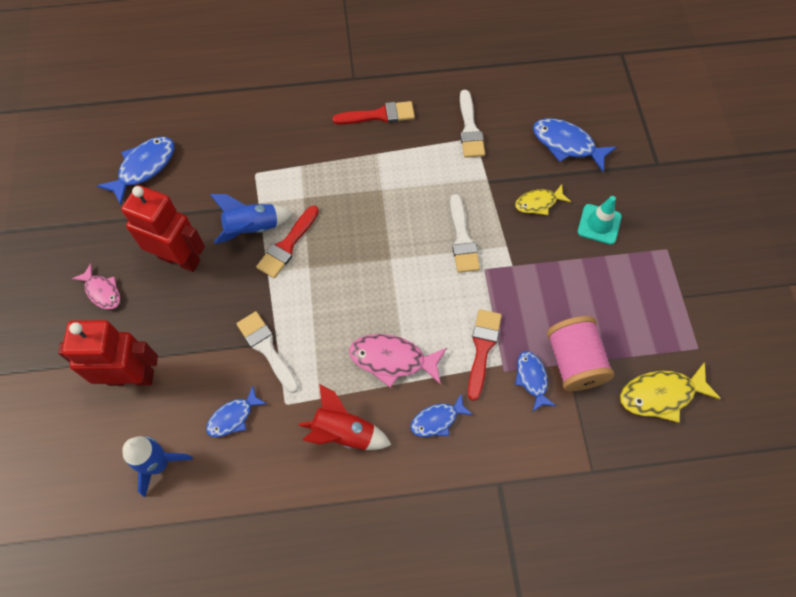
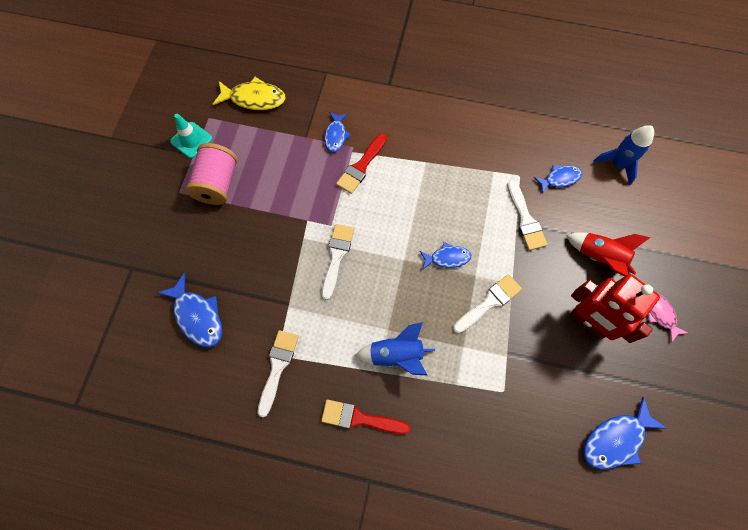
camera: 160 degrees left, 5 degrees up
(131, 377) = (636, 232): red robot -> none
(252, 228) = (517, 330): blue rocket -> blue rocket (396, 355)
(287, 245) = (489, 302): red brush -> white brush
(344, 432) = (482, 144): red rocket -> red rocket (599, 257)
(392, 359) = (431, 180): pink fish -> none
(437, 420) = (414, 131): blue fish -> blue fish (447, 258)
(538, 203) = (256, 267): yellow fish -> none
(574, 362) = (300, 137): pink spool -> pink spool (217, 184)
(599, 224) = (218, 230): turquoise traffic cone -> turquoise traffic cone (191, 140)

